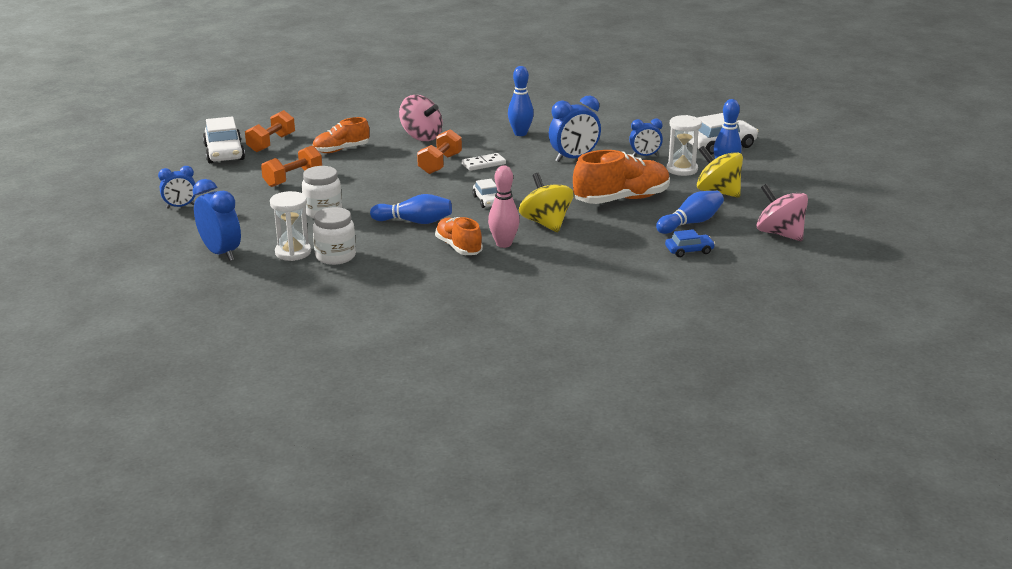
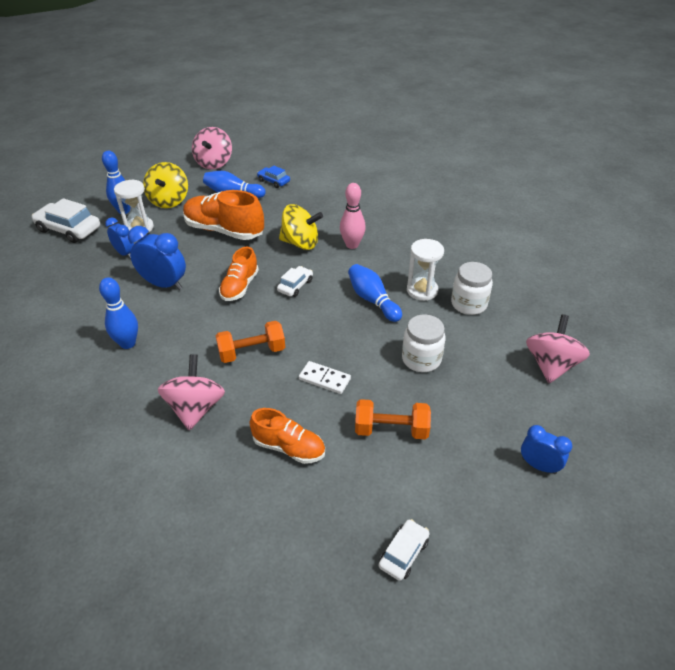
camera: 130 degrees left, 15 degrees up
(221, 253) = (551, 365): blue clock -> pink spinning top
(224, 153) = (403, 553): white car -> white car, size x0.56
(271, 143) = (333, 529): orange dumbbell -> none
(293, 252) = (494, 328): white hourglass -> white hourglass (422, 290)
(458, 247) = (381, 260): orange shoe -> orange shoe (240, 287)
(483, 164) = (225, 326): white domino -> white domino (324, 379)
(546, 223) = (300, 243): yellow spinning top -> yellow spinning top turned 105 degrees counterclockwise

